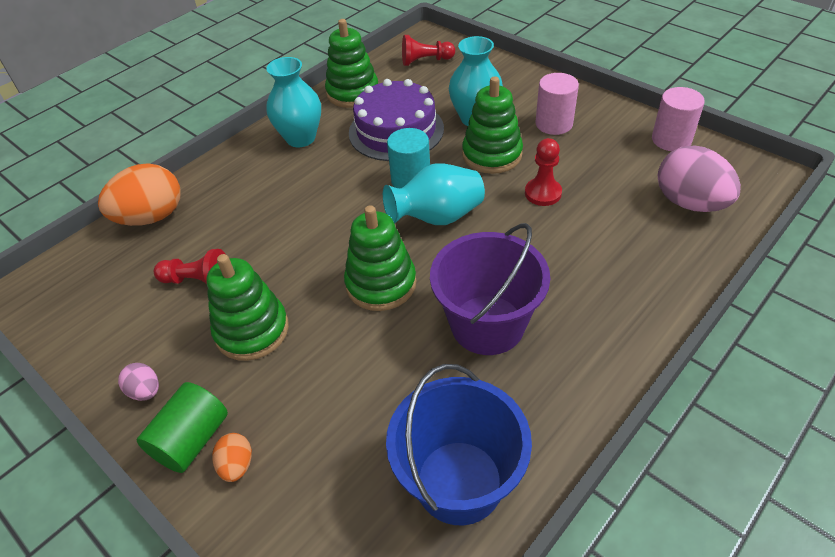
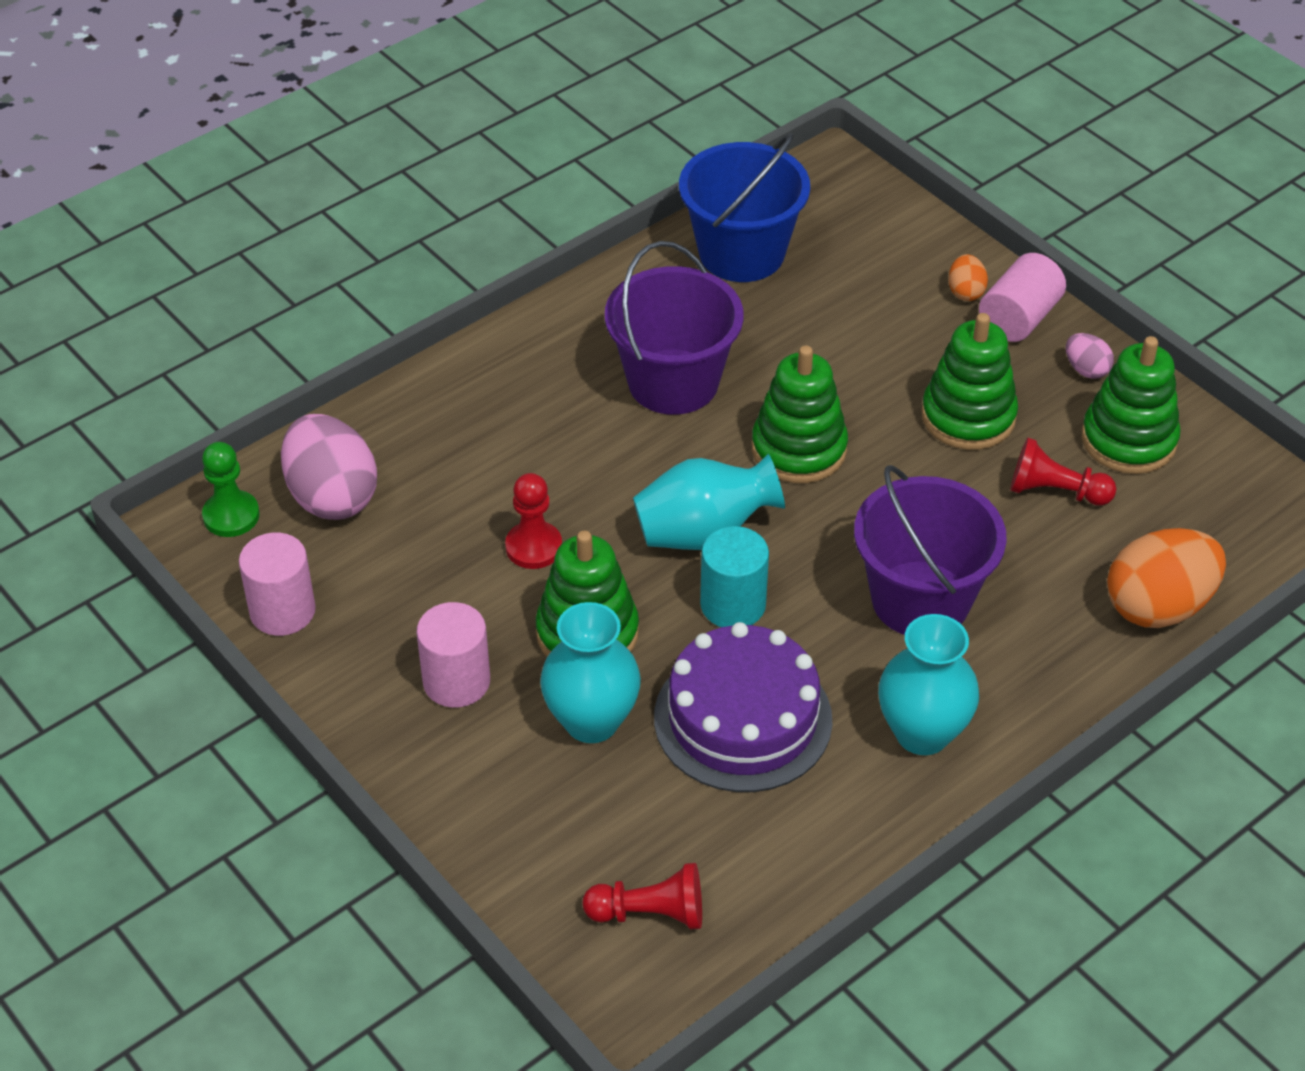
camera: 175 degrees left, 0 degrees up
(192, 440) = (1019, 318): green cylinder -> pink cylinder
(297, 200) = (920, 599): none -> purple bucket
(353, 93) = (818, 840): green stacking toy -> green stacking toy (1128, 440)
(744, 182) = (231, 516): none -> green pawn

